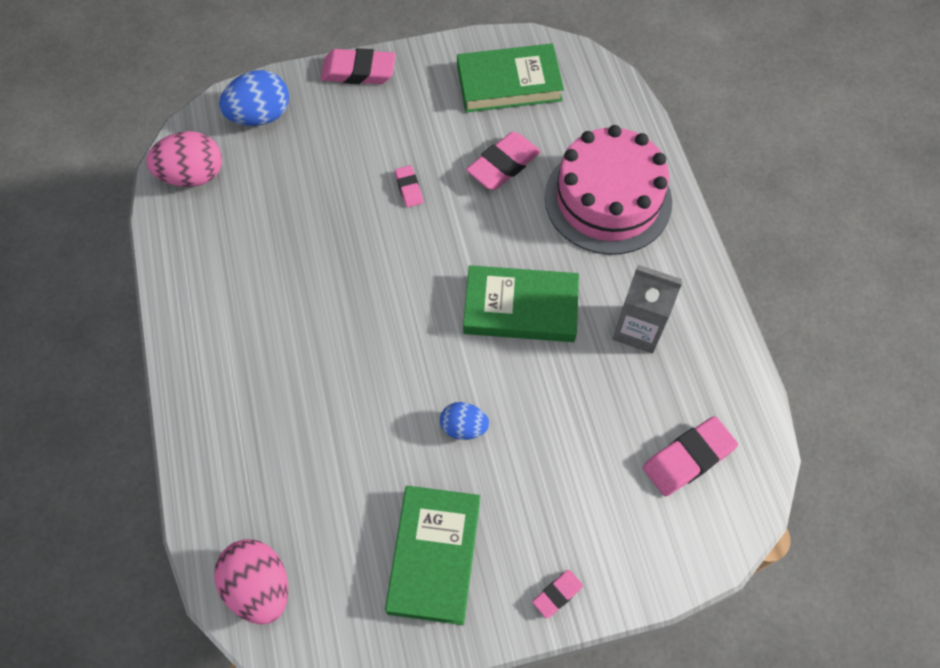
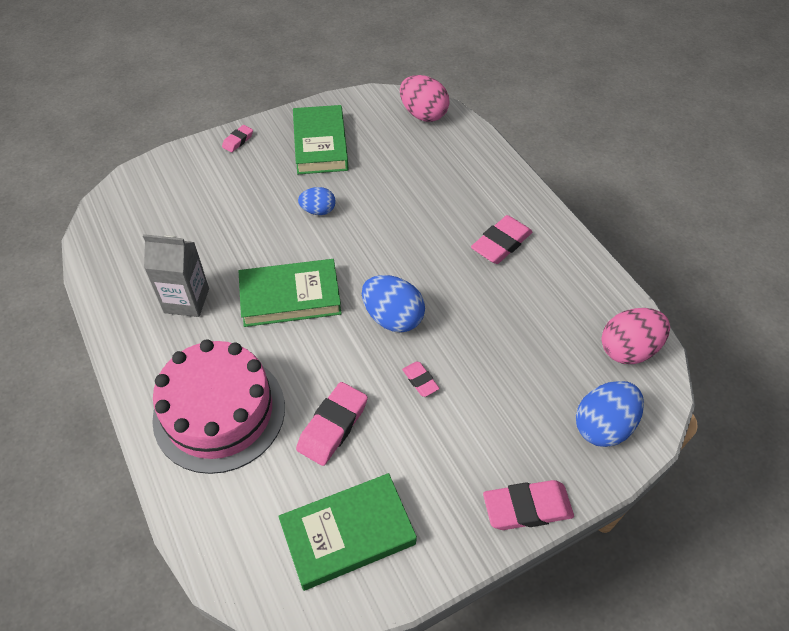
camera: 165 degrees right, 10 degrees down
(415, 259) = (392, 318): none -> blue egg
(688, 458) = (148, 222): pink eraser -> pink eraser (501, 243)

